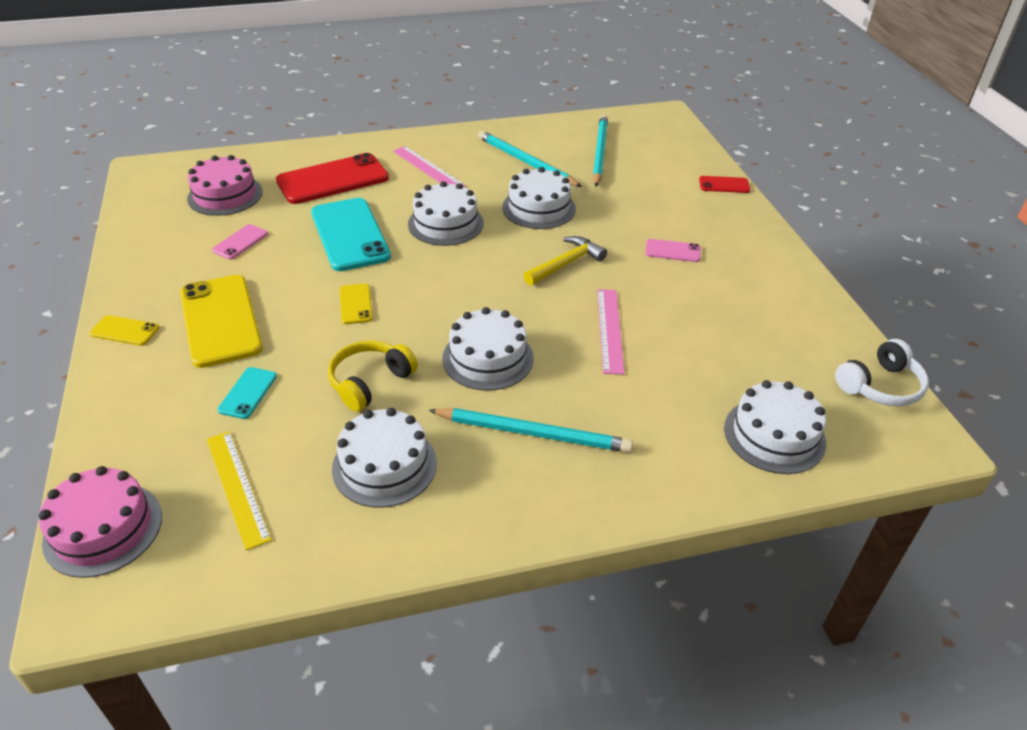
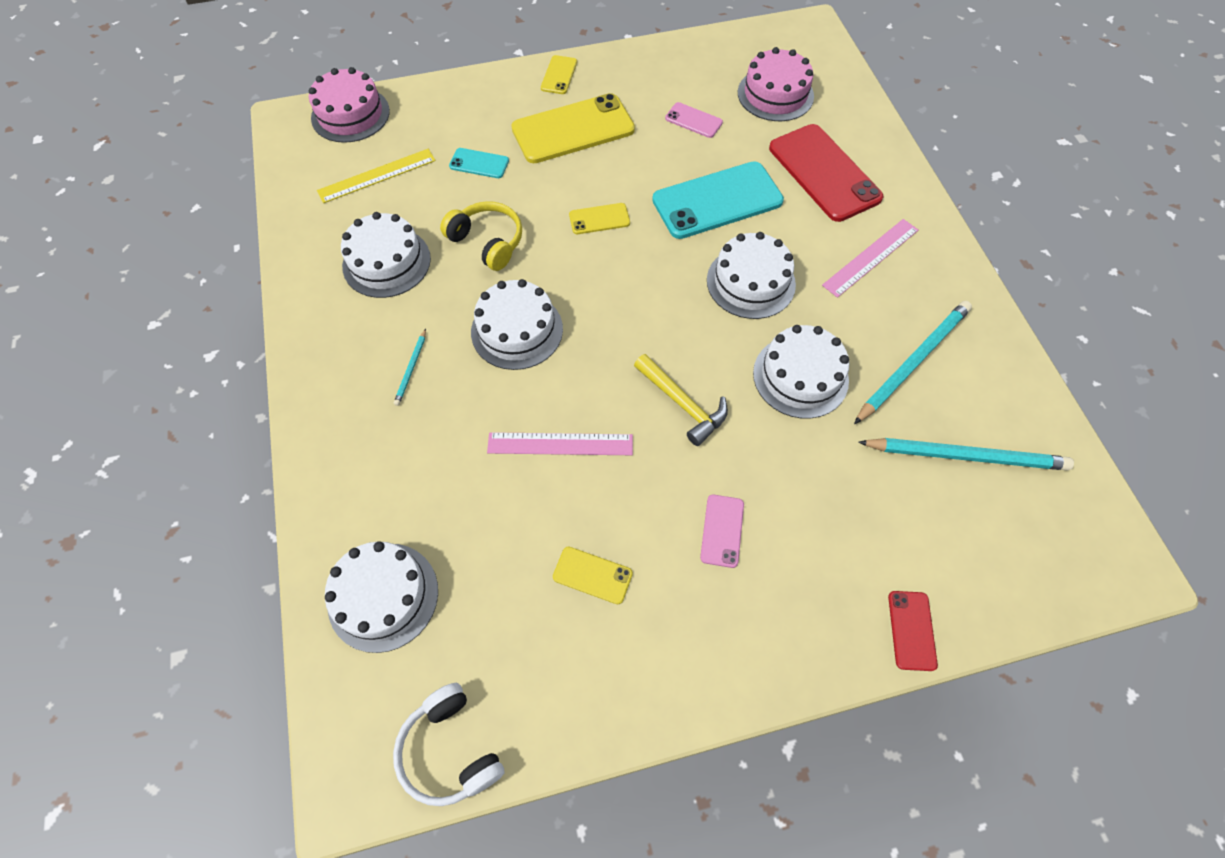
camera: 90 degrees right, 20 degrees up
(532, 433) = (411, 368): turquoise pencil -> turquoise pencil, size x0.46
(723, 313) = (592, 575): none -> yellow phone

